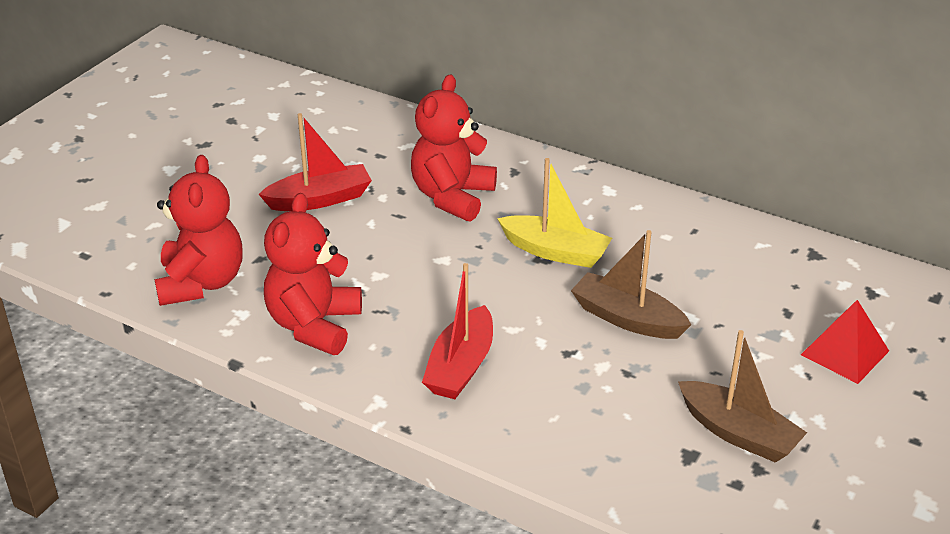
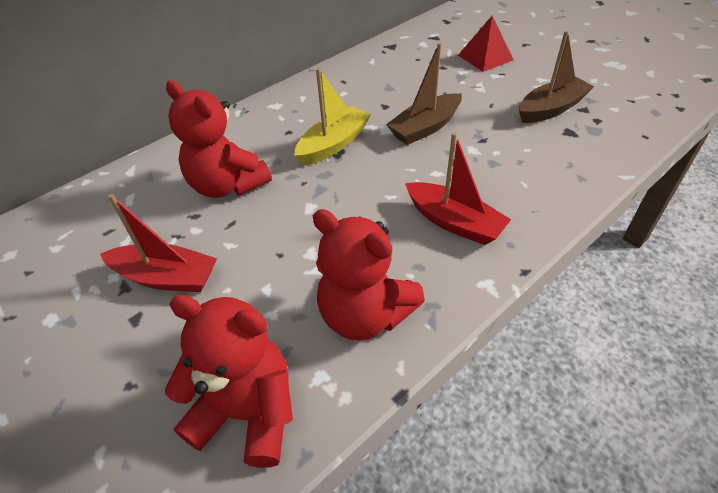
camera: 70 degrees left, 10 degrees up
(319, 199) = (166, 277): red boat -> red boat turned 105 degrees clockwise

